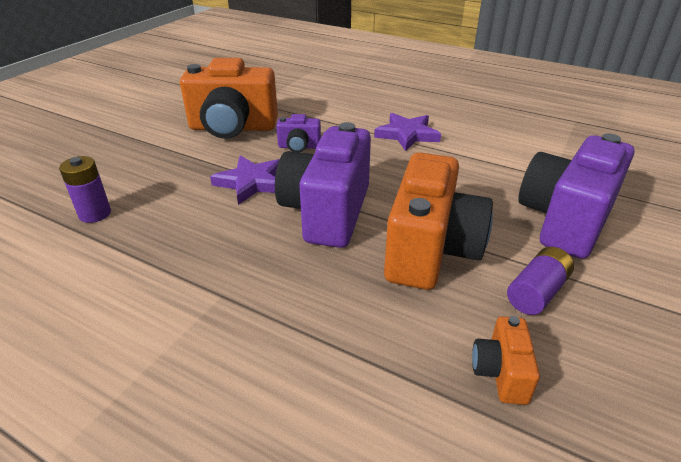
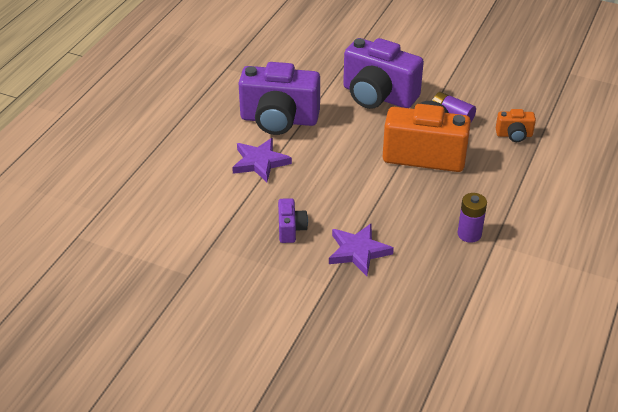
camera: 95 degrees left, 5 degrees up
(95, 214) = (425, 341): purple battery -> purple battery (469, 234)
(232, 128) = (254, 283): orange camera -> none
(327, 212) = (392, 203): purple camera -> purple camera (279, 120)

